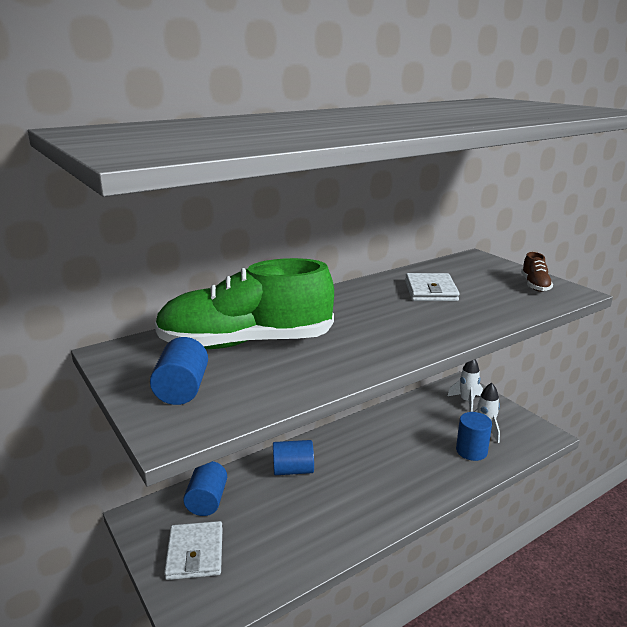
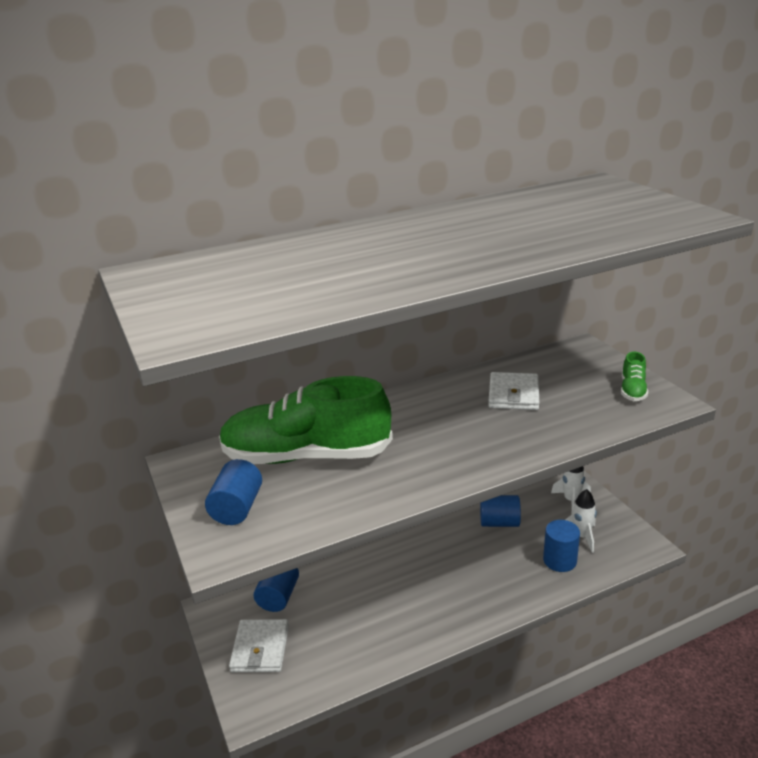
camera: 10 degrees right, 5 degrees up
(293, 470) = (367, 569): blue cylinder -> blue cylinder (499, 522)
(535, 285) = (632, 390): brown shoe -> green shoe

